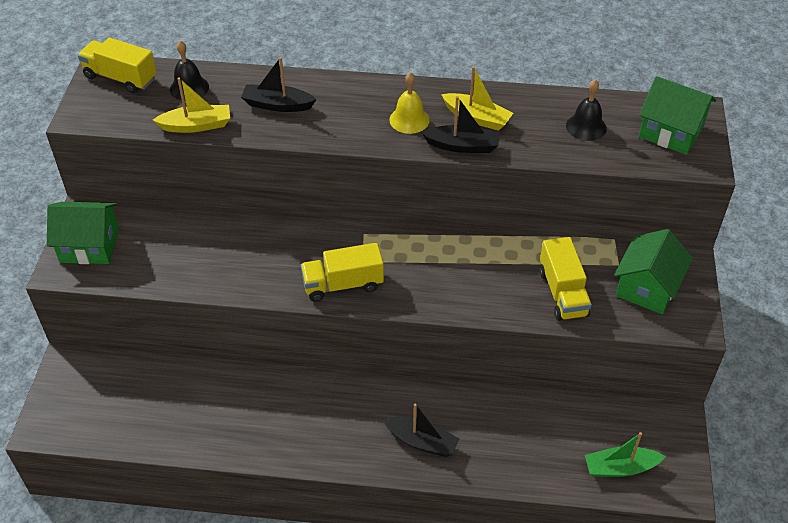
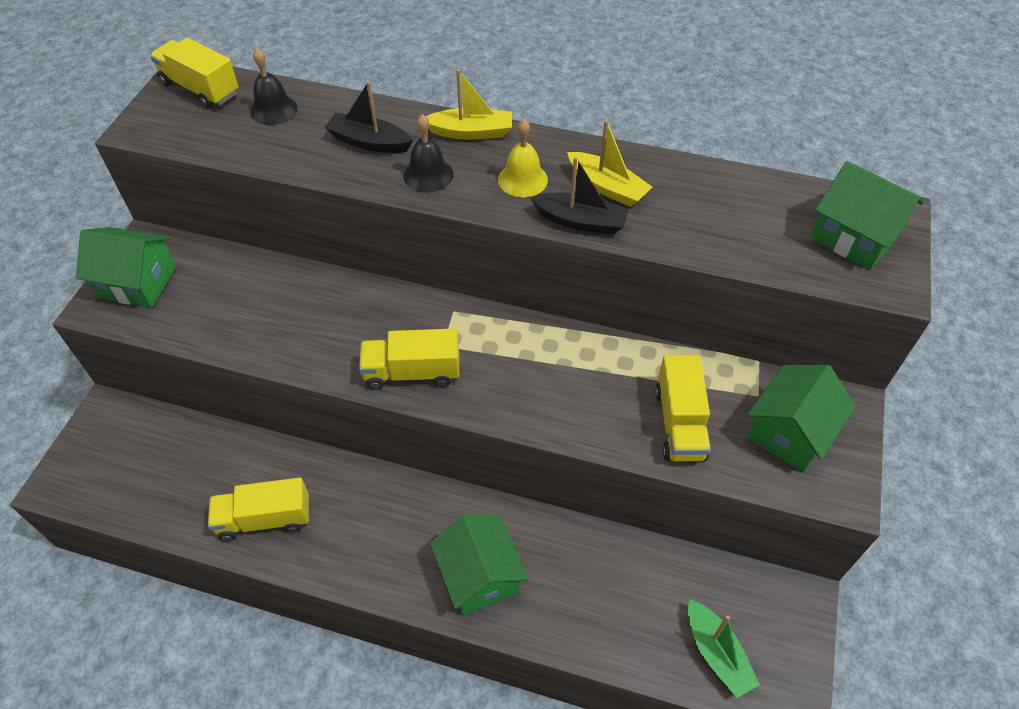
camera: 10 degrees right, 5 degrees up
(196, 125) = (267, 156): yellow boat -> yellow boat (471, 132)
(232, 427) = (264, 519): none -> yellow truck
(422, 442) = (479, 575): black boat -> green house
(586, 127) = (744, 216): black bell -> black bell (428, 175)
(620, 468) = (716, 653): green boat -> green boat turned 120 degrees counterclockwise

